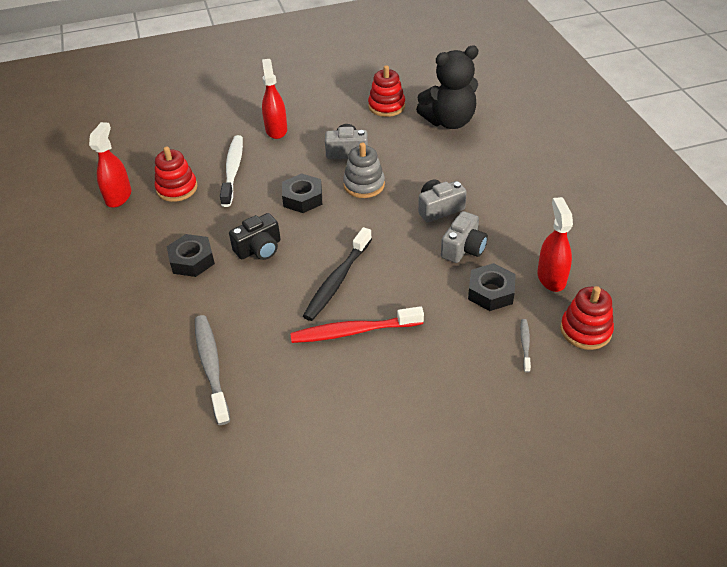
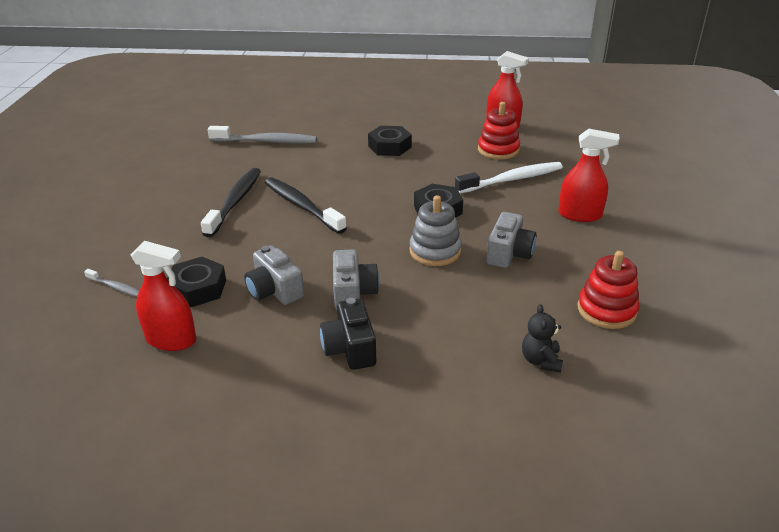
camera: 110 degrees right, 10 degrees down
(233, 170) = (512, 180): white toothbrush -> white toothbrush turned 45 degrees counterclockwise
(259, 249) = (379, 176): black camera -> black camera (350, 348)
(353, 331) = (235, 201): red toothbrush -> black toothbrush
(449, 121) = (541, 361): black teddy bear -> black teddy bear, size x0.45
(585, 330) = (82, 334): red stacking toy -> none

